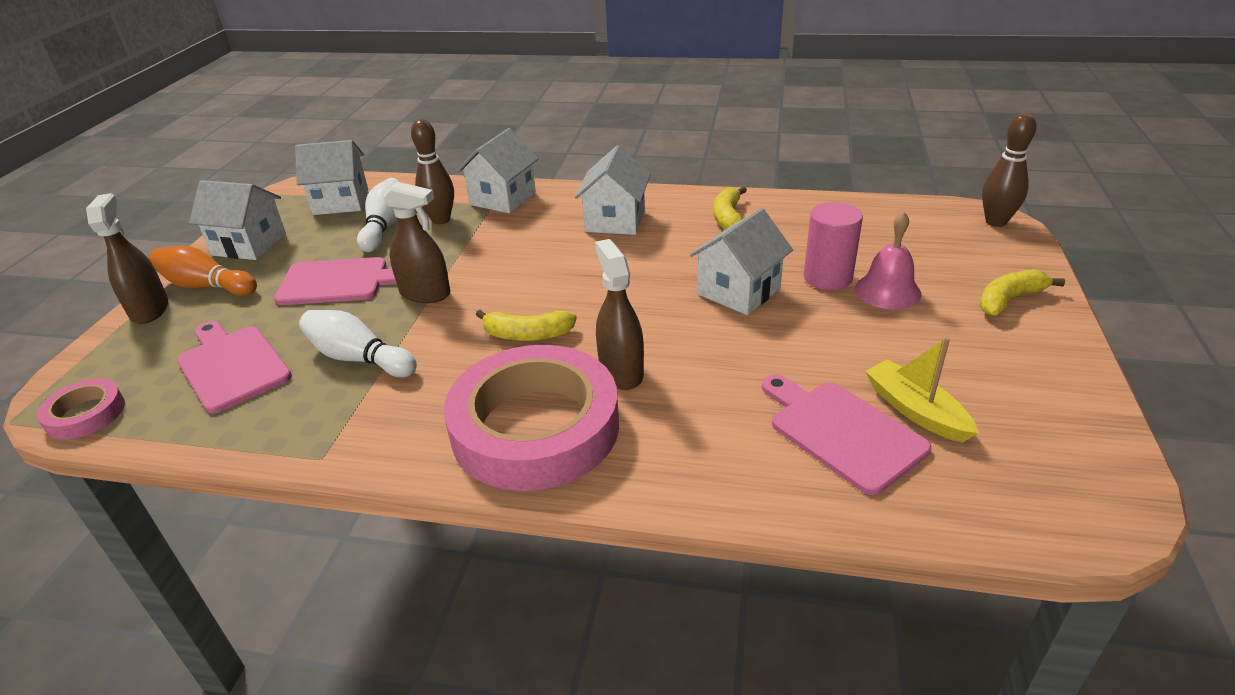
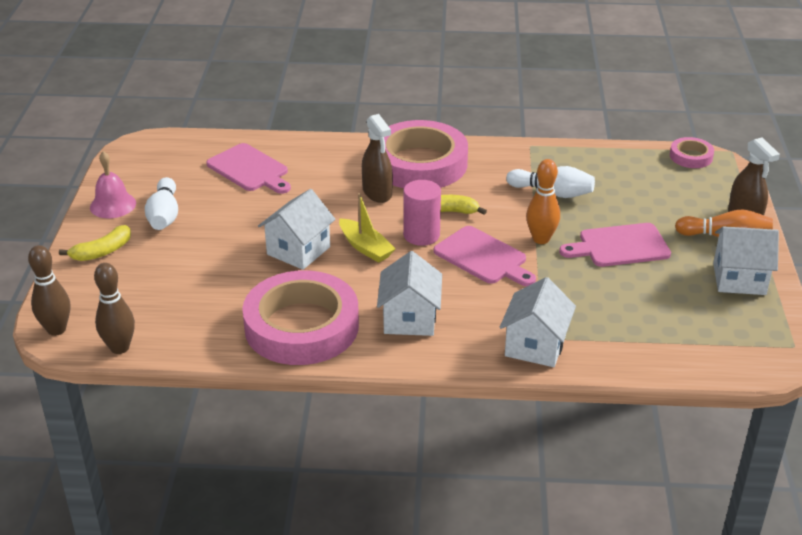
camera: 170 degrees right, 0 degrees up
(232, 366) = (633, 185): pink cutting board -> pink cutting board (483, 257)
(341, 202) = (706, 336): white house -> none
(385, 227) = (629, 304): white bowling pin -> white bowling pin (164, 215)
(425, 293) = (541, 239): brown spray bottle -> orange bowling pin
(440, 220) = (581, 315): brown bowling pin -> brown bowling pin (120, 348)
(728, 218) = (301, 326): yellow banana -> pink tape
(827, 278) = (228, 265): pink cylinder -> pink cylinder (421, 235)
(887, 291) = (186, 255): pink bell -> pink bell (113, 205)
(915, 410) = (205, 181): yellow boat -> yellow boat (365, 247)

